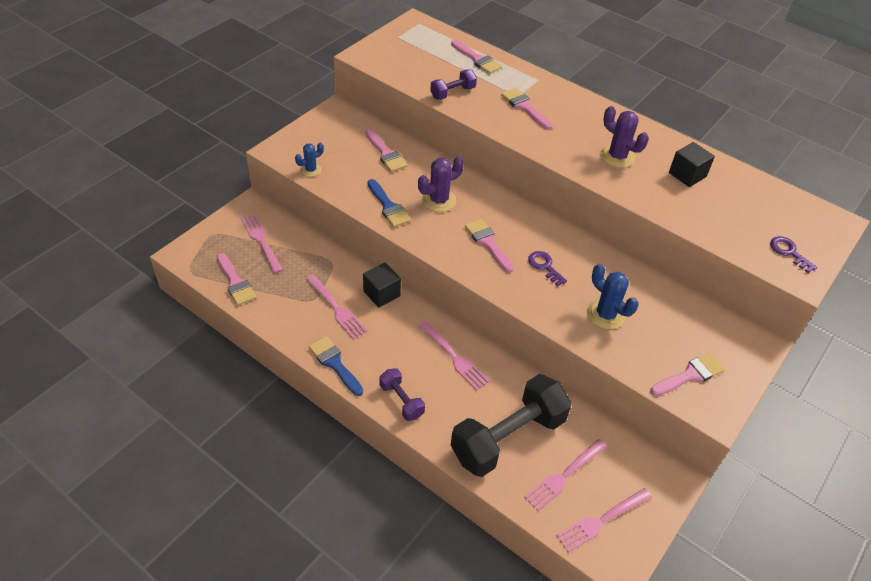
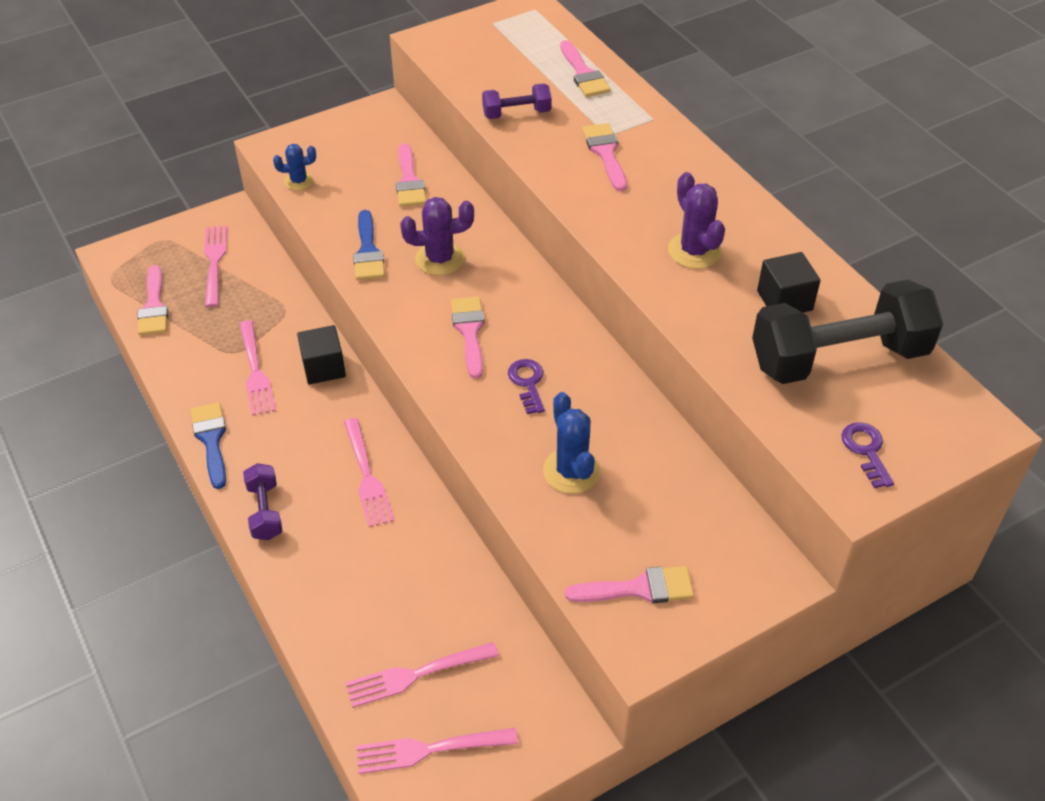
camera: 25 degrees right, 0 degrees up
(508, 438) = (372, 601): black dumbbell -> black dumbbell (838, 358)

